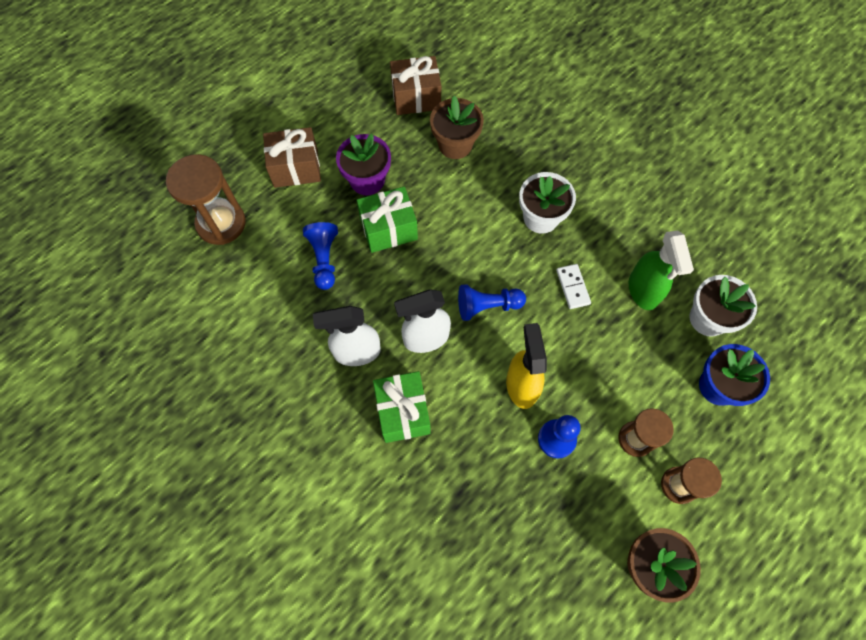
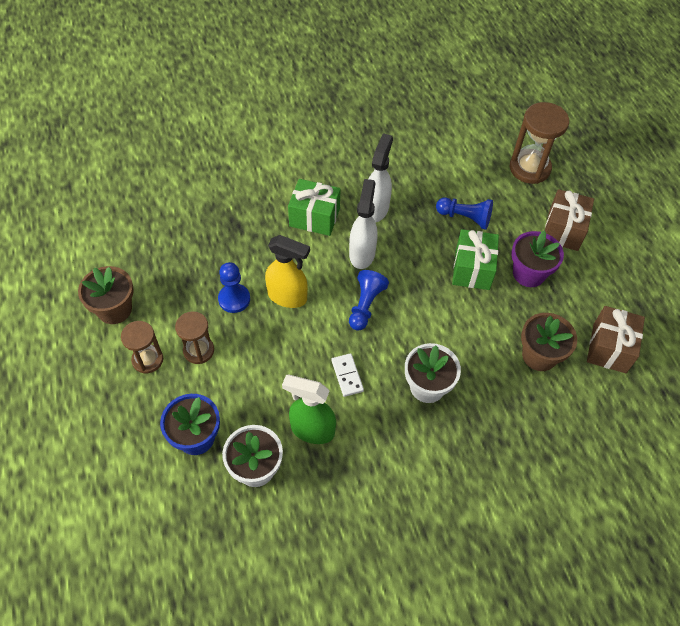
camera: 115 degrees right, 10 degrees down
(573, 287) = (347, 376): white domino -> white domino turned 60 degrees clockwise

